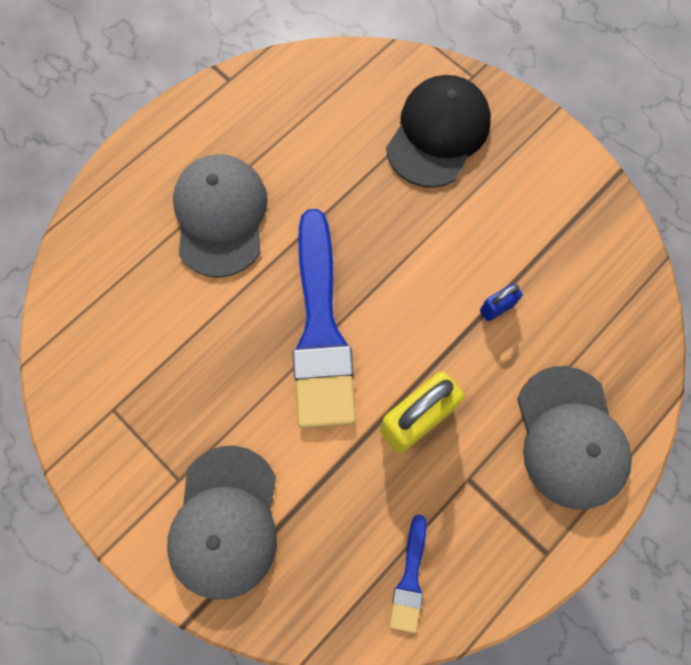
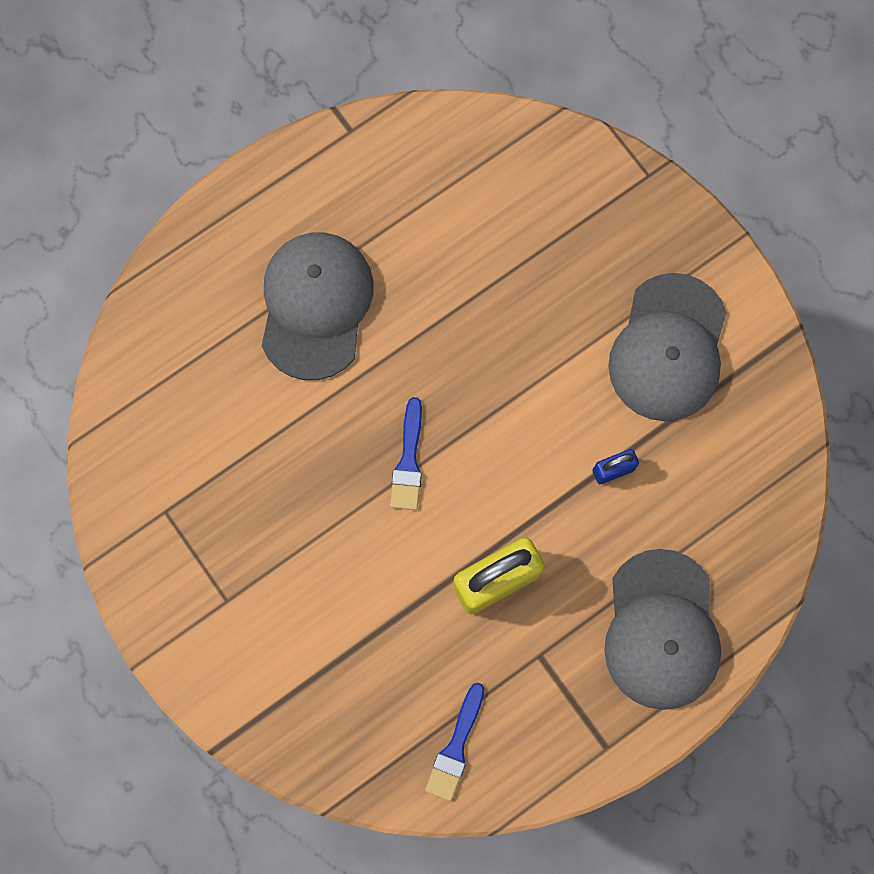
camera: 10 degrees right, 5 degrees up
(225, 522) = (270, 653): grey cap -> grey cap (668, 348)
(321, 329) = (408, 461): blue brush -> blue brush, size x0.44
(438, 133) = (590, 244): black cap -> none

